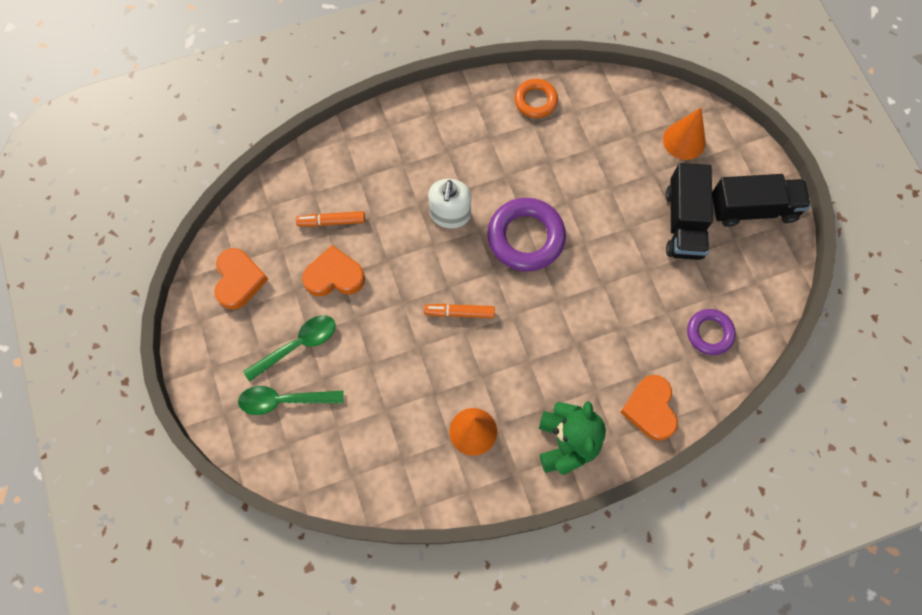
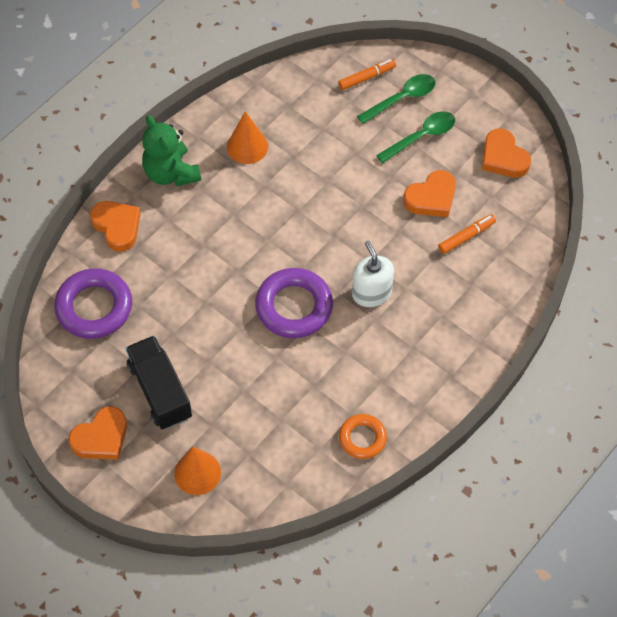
camera: 150 degrees right, 10 degrees down
(297, 345) = (421, 137): green spoon -> green spoon turned 150 degrees counterclockwise
(459, 312) = (311, 221): orange marker -> orange marker (367, 77)
(709, 333) = (94, 307): purple ring -> purple ring, size x1.69
(753, 209) = (101, 437): black truck -> orange heart

